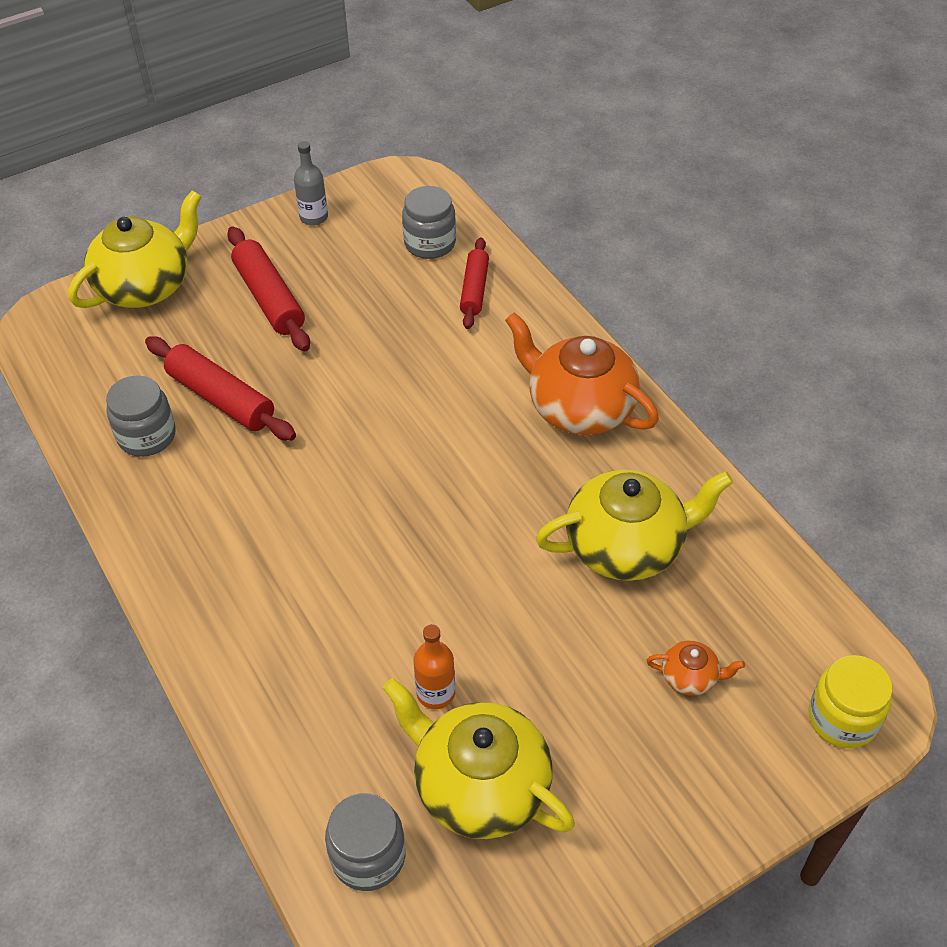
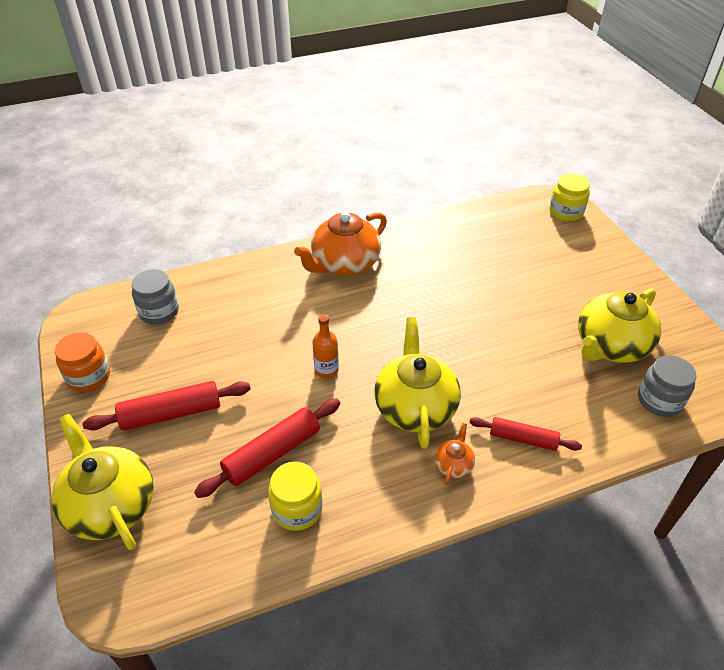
camera: 80 degrees left, 5 degrees down
(147, 436) = (297, 509): grey jar -> yellow jar
(314, 217) = (89, 376): grey bottle -> orange jar
(435, 693) = (550, 357): orange bottle -> orange bottle (326, 370)
(474, 289) = (219, 295): red rolling pin -> red rolling pin (523, 439)
(626, 546) = (453, 263): yellow teapot -> yellow teapot (415, 407)
(690, 677) = (541, 255): orange teapot -> orange teapot (453, 465)

